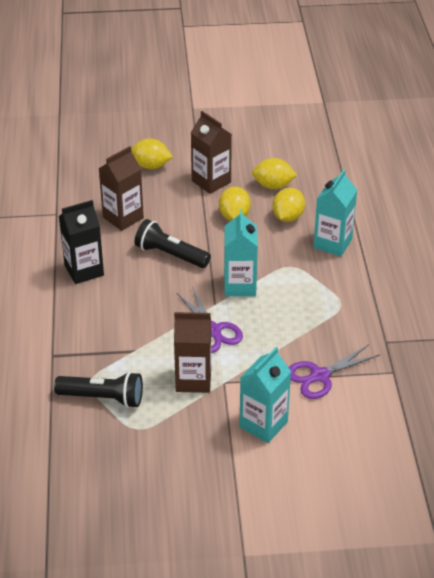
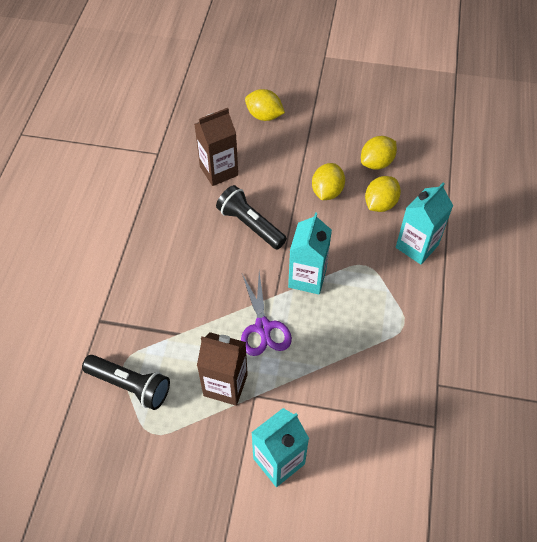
camera: 15 degrees right, 15 degrees up
(84, 270) = (162, 225): black carton -> none
(211, 181) = (316, 146): brown carton -> none
(273, 186) = (376, 163): yellow lemon -> yellow lemon turned 60 degrees counterclockwise
(320, 376) = (356, 412): purple scissors -> none

